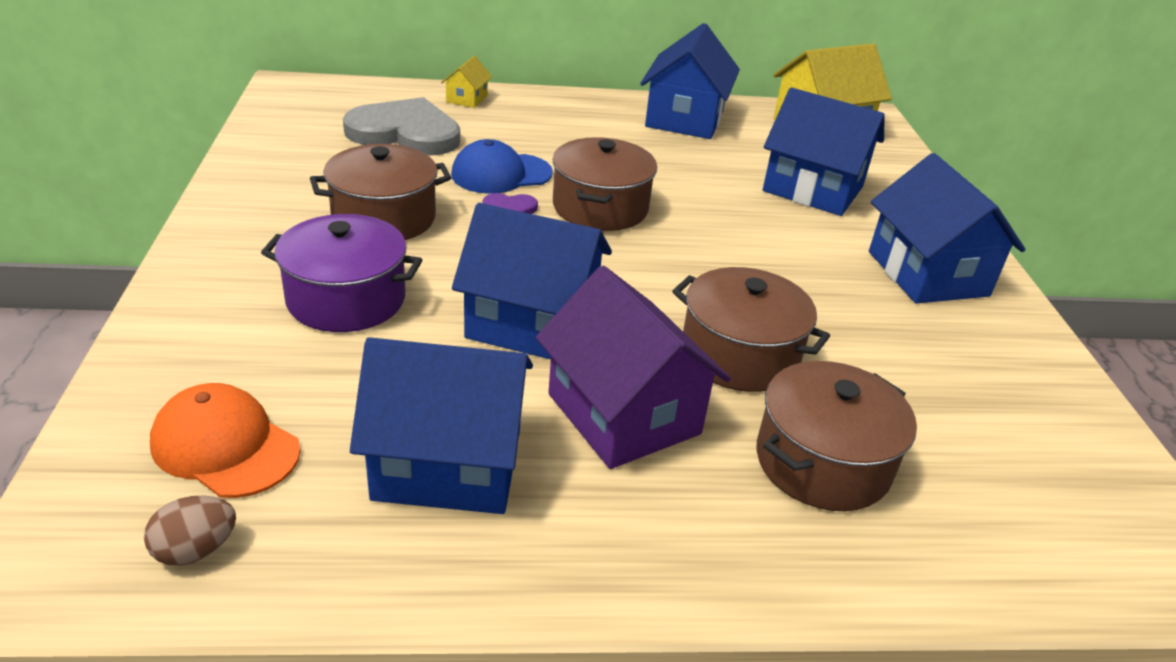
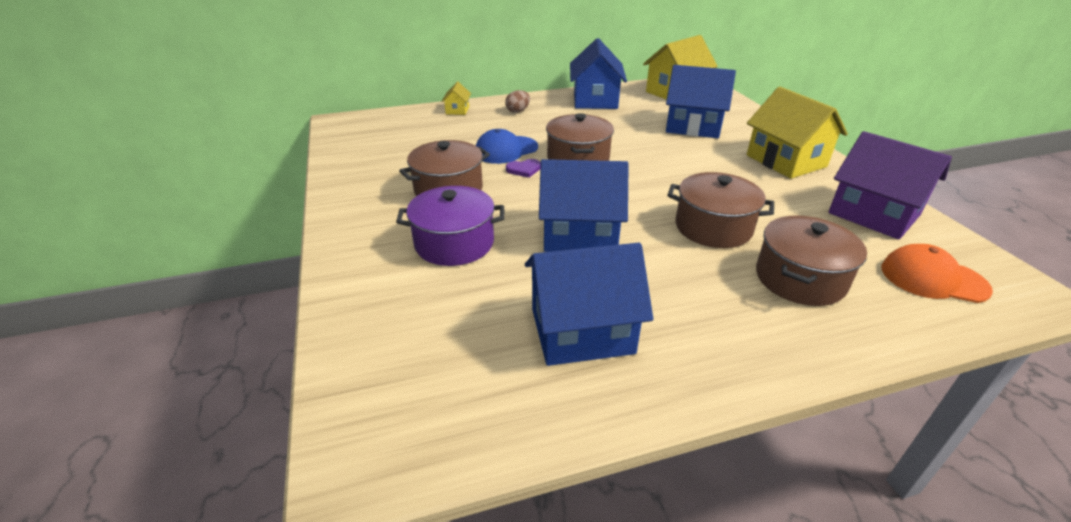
camera: 10 degrees left, 0 degrees up
(195, 550) = (450, 426): brown egg -> brown egg (518, 111)
(225, 446) = (430, 353): orange cap -> orange cap (933, 278)
(405, 133) = (431, 136): grey heart -> none
(623, 414) = (669, 276): purple house -> purple house (873, 214)
(927, 273) = (786, 161): blue house -> yellow house

